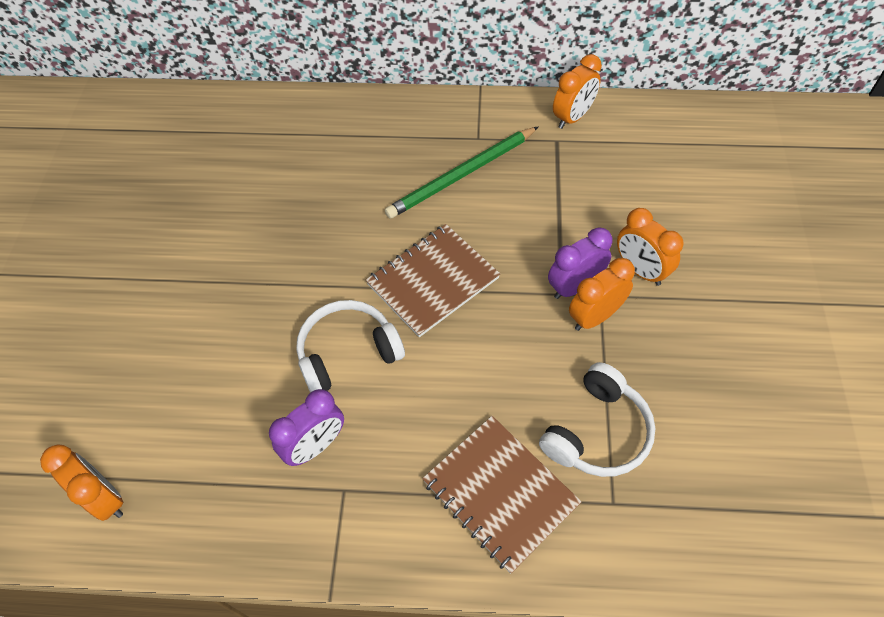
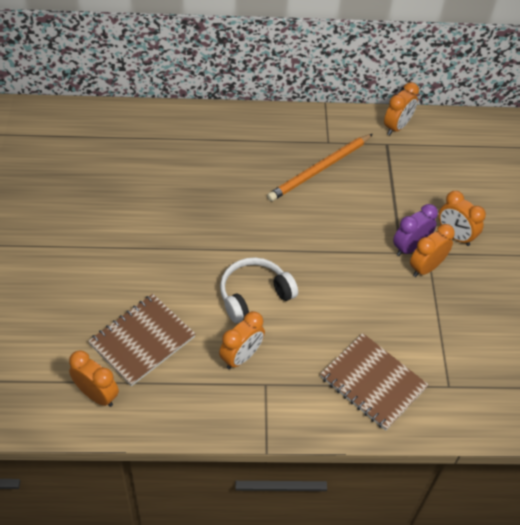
camera: 10 degrees left, 5 degrees down
(315, 446) = (241, 357): purple clock -> orange clock
(433, 281) = (308, 245): brown notebook -> brown notebook (142, 340)
(461, 175) = (319, 169): green pencil -> orange pencil
(597, 432) = (434, 342): white headphones -> none

